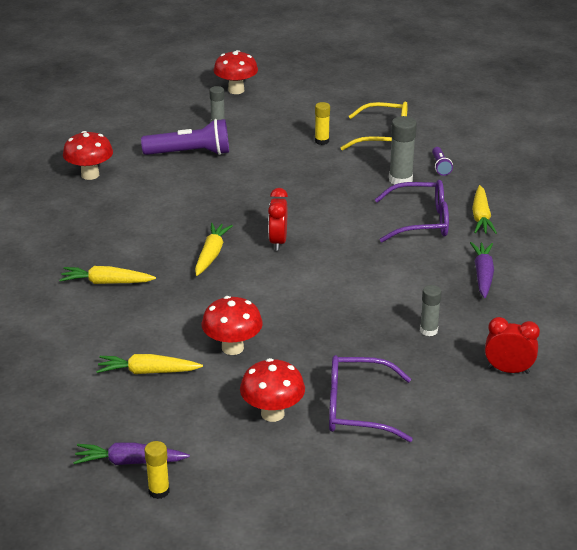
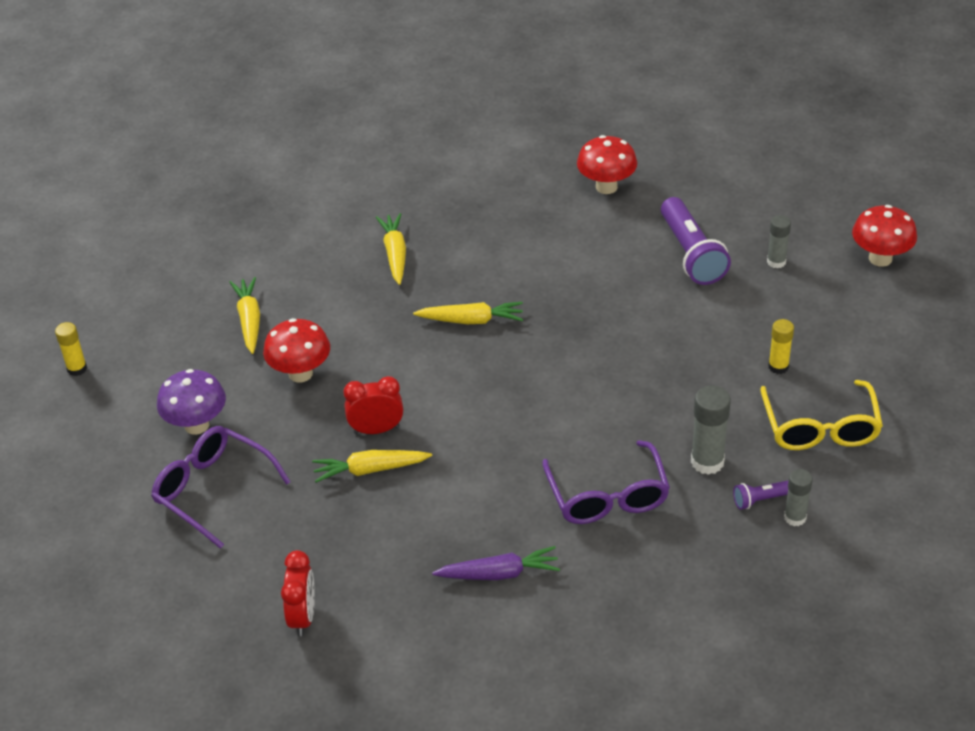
camera: 80 degrees right, 10 degrees up
(129, 462) = (115, 340): purple carrot -> none
(272, 413) = (196, 425): red mushroom -> purple mushroom
(278, 242) = (515, 370): red clock -> red clock (376, 430)
(357, 409) = (213, 490): purple glasses -> purple glasses turned 45 degrees counterclockwise
(428, 330) = (366, 533): grey glue stick -> grey glue stick (795, 517)
(481, 217) = (641, 558): yellow carrot -> yellow carrot (370, 470)

